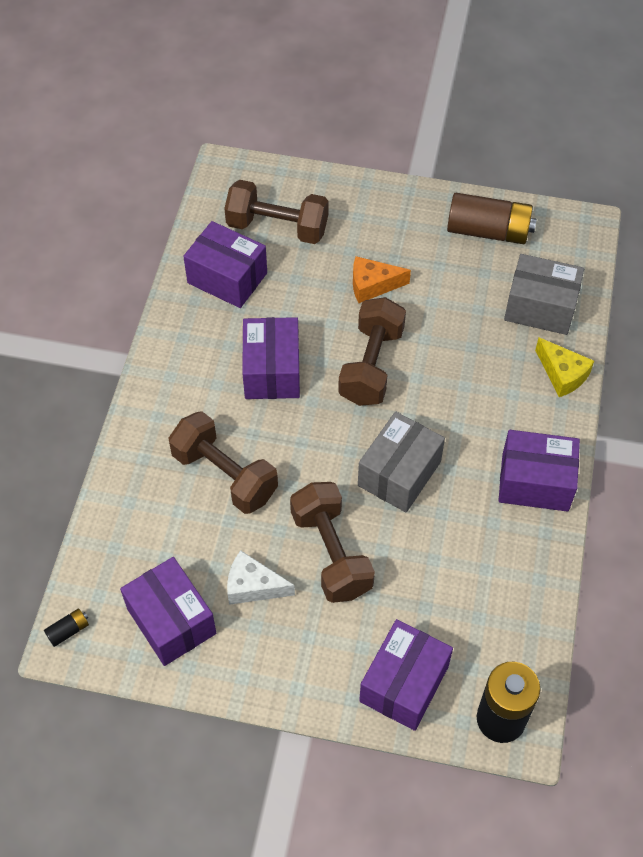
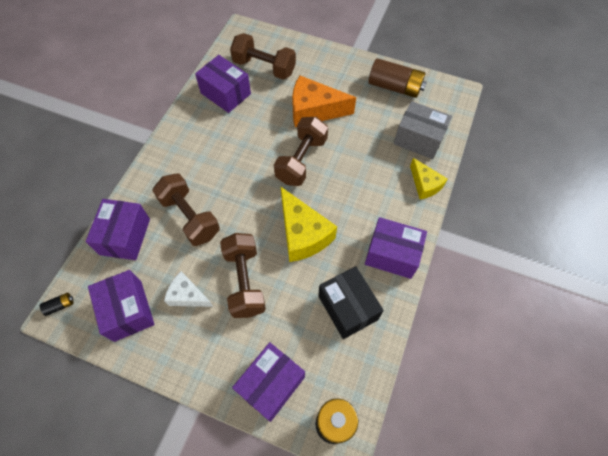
camera: 10 degrees right, 5 degrees up
(272, 371) = (238, 154): purple box -> purple box (125, 236)
(372, 285) = (314, 110): orange cheese -> orange cheese, size x1.68
(399, 473) = (303, 234): grey box -> yellow cheese
(487, 565) = (347, 307): none -> black box

